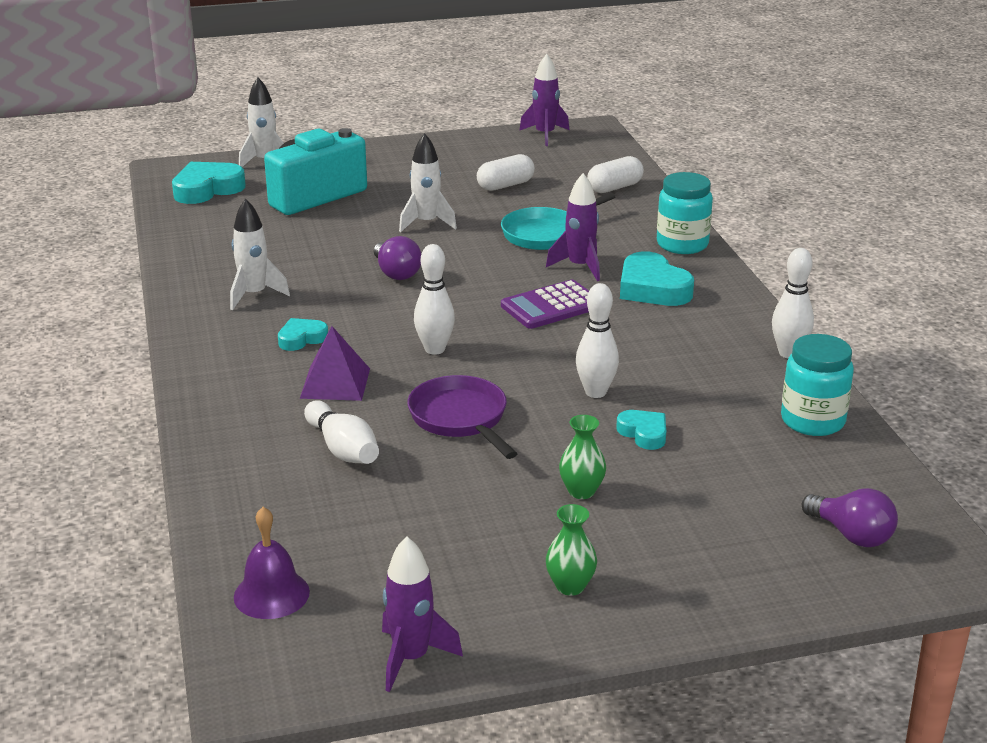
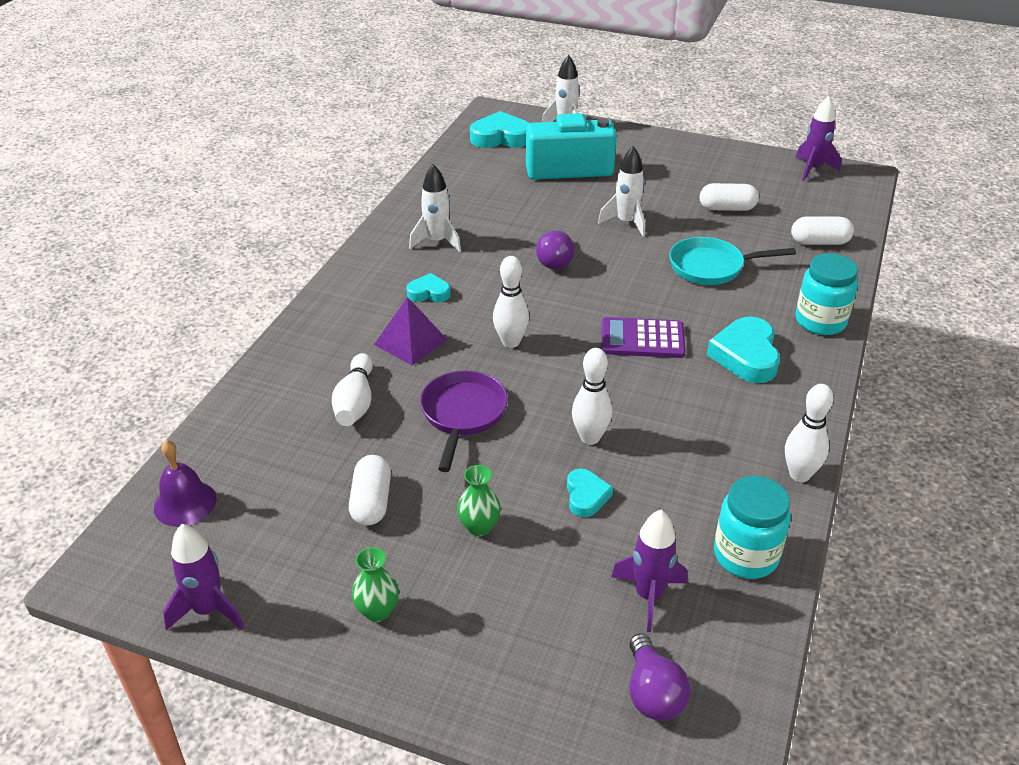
camera: 35 degrees right, 10 degrees up
(460, 515) = (371, 502): none -> white capsule
(580, 267) = (706, 310): purple rocket -> purple rocket (648, 596)

